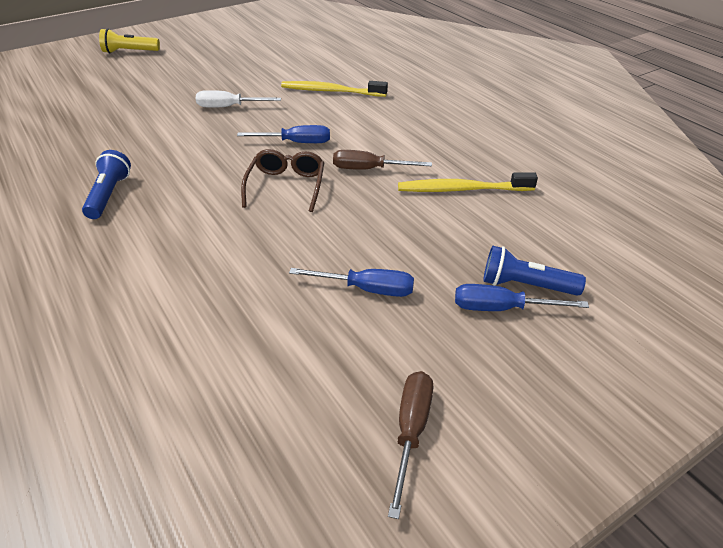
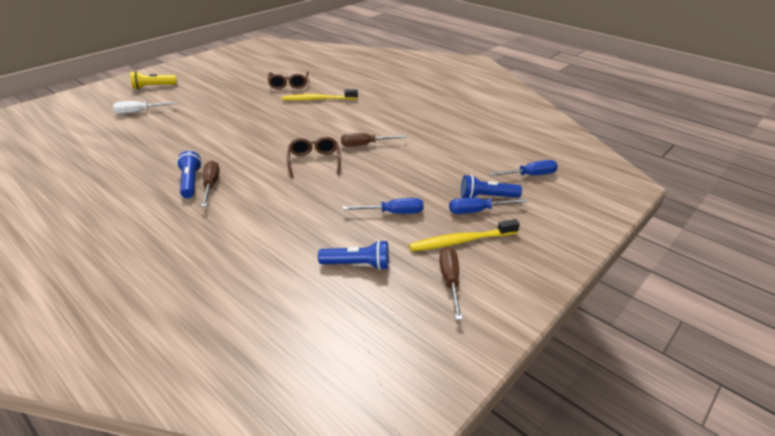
camera: 15 degrees left, 5 degrees down
(133, 203) = (211, 185): none -> brown screwdriver
(229, 107) = (250, 117): white screwdriver -> white screwdriver (139, 112)
(278, 371) = (357, 264): none -> blue flashlight
(296, 143) = (308, 134): blue screwdriver -> blue screwdriver (530, 175)
(301, 65) = (289, 84): none -> brown glasses
(462, 189) = (429, 149): yellow toothbrush -> yellow toothbrush (461, 241)

